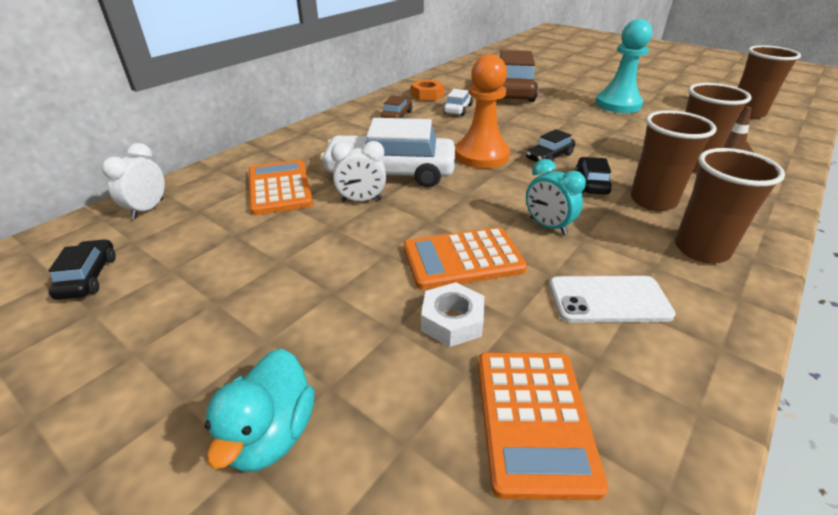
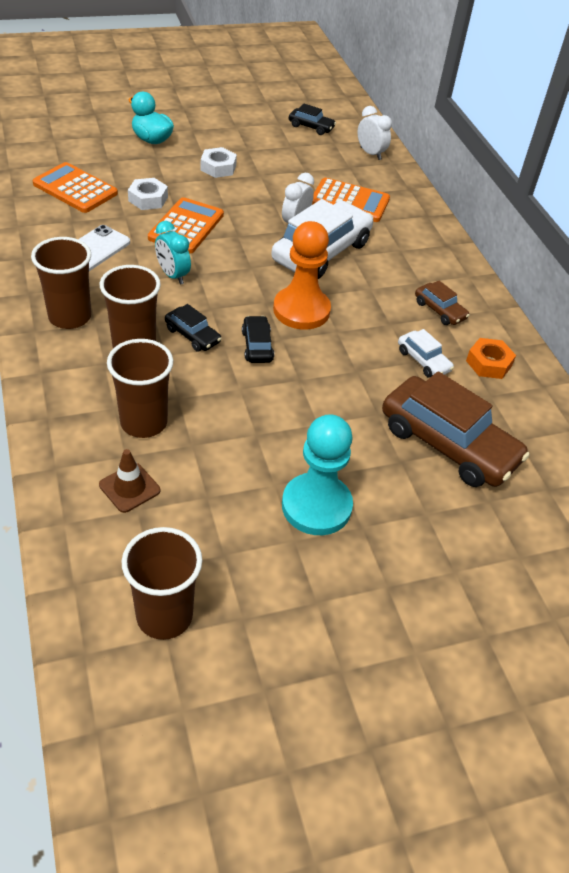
camera: 120 degrees right, 10 degrees up
(296, 303) = (218, 167): none -> white nut
(548, 226) = (173, 275): turquoise clock -> turquoise clock turned 120 degrees counterclockwise

